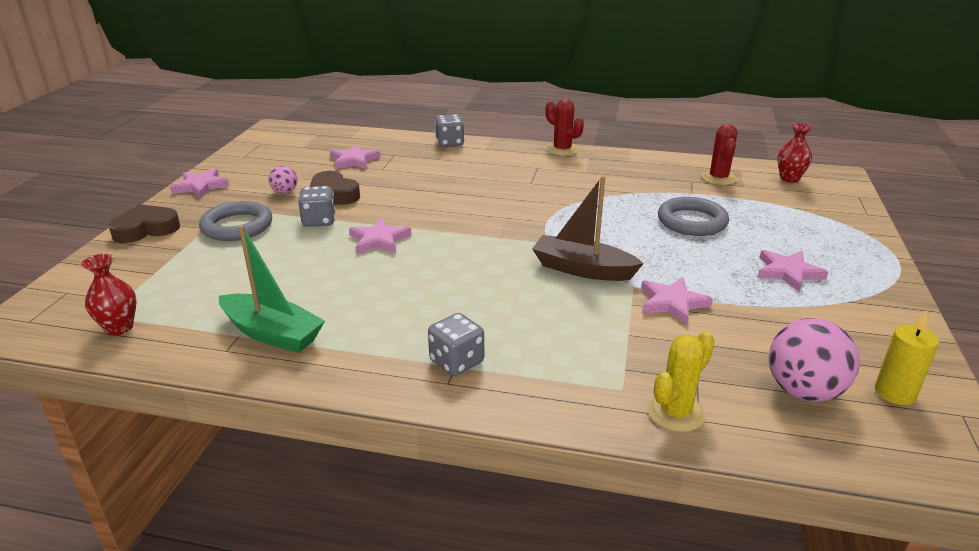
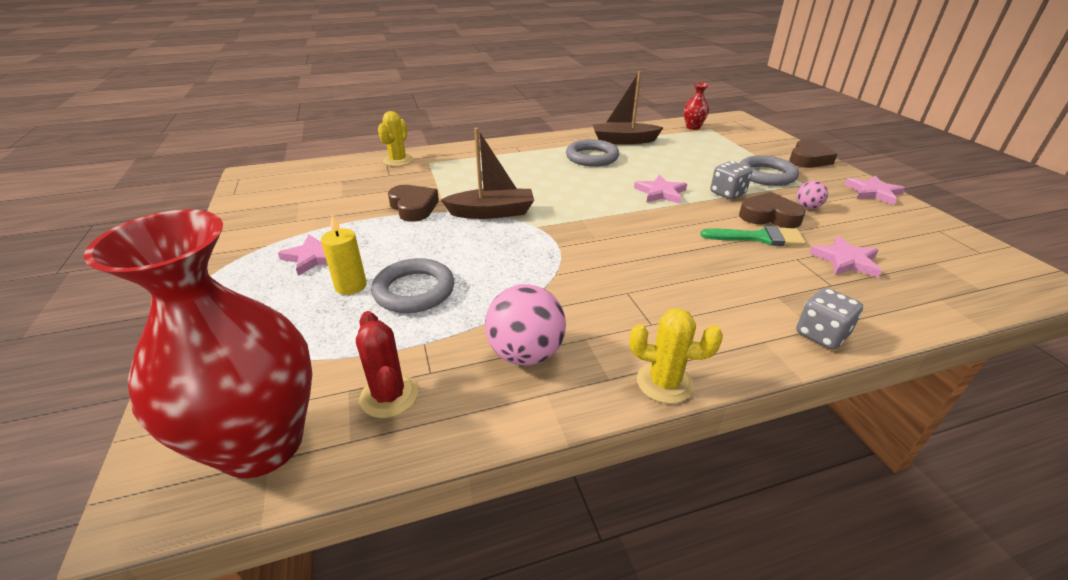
camera: 150 degrees right, 5 degrees up
(272, 333) = (623, 141): green boat -> brown boat
(370, 314) = (592, 157): none -> grey ring
(378, 185) = (759, 238): none -> green brush
(456, 361) = (520, 152): grey dice -> none
(562, 150) = (664, 383): red cactus -> yellow cactus
(672, 303) = (413, 207): pink star -> brown heart
(789, 179) = (262, 444): red vase -> red vase, size x2.39
(803, 391) = (326, 183): pink ball -> pink ball (525, 353)
(895, 393) = (269, 194): yellow candle -> yellow candle (351, 286)

